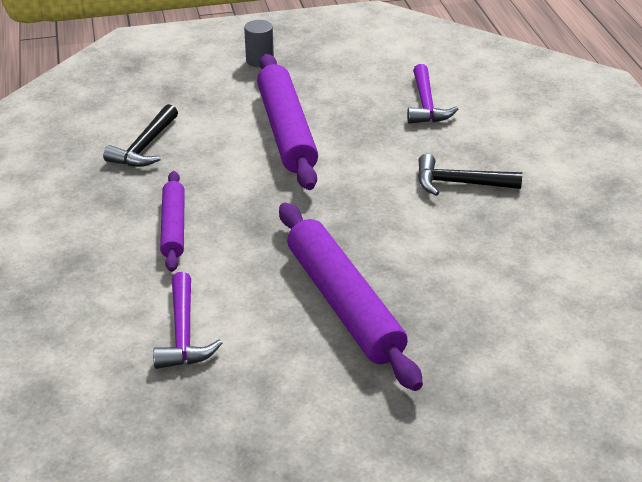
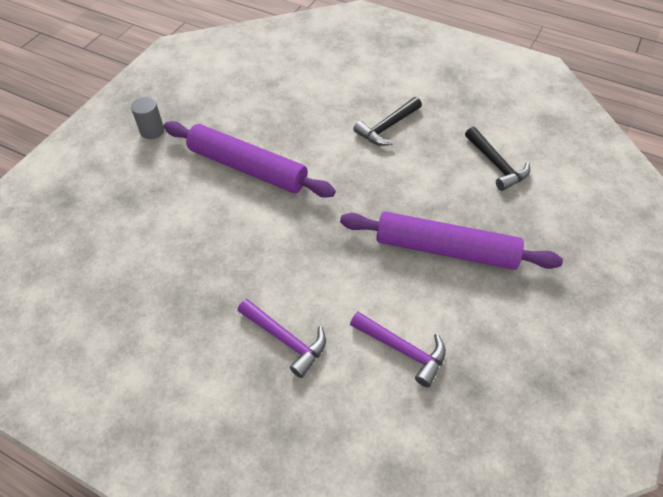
camera: 50 degrees left, 15 degrees up
(145, 147) = (176, 251): black hammer -> black hammer (496, 164)
(173, 227) = (287, 289): purple rolling pin -> none
(426, 104) = (297, 90): purple hammer -> purple hammer (285, 339)

